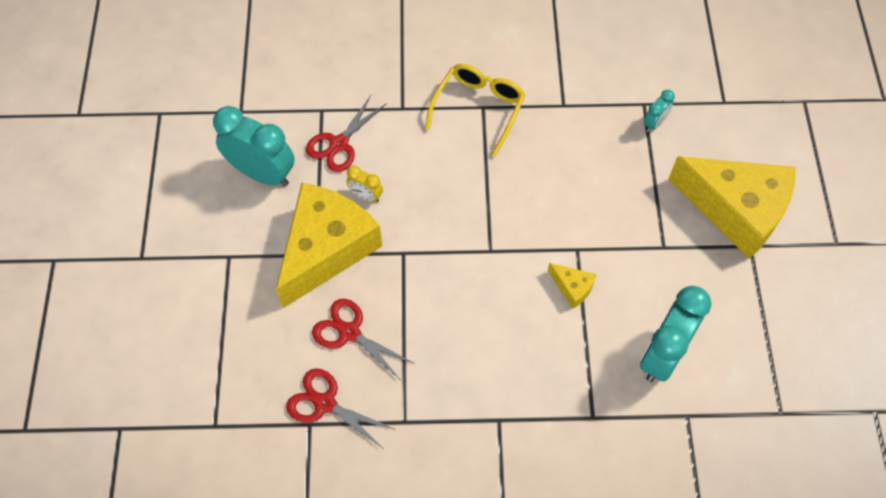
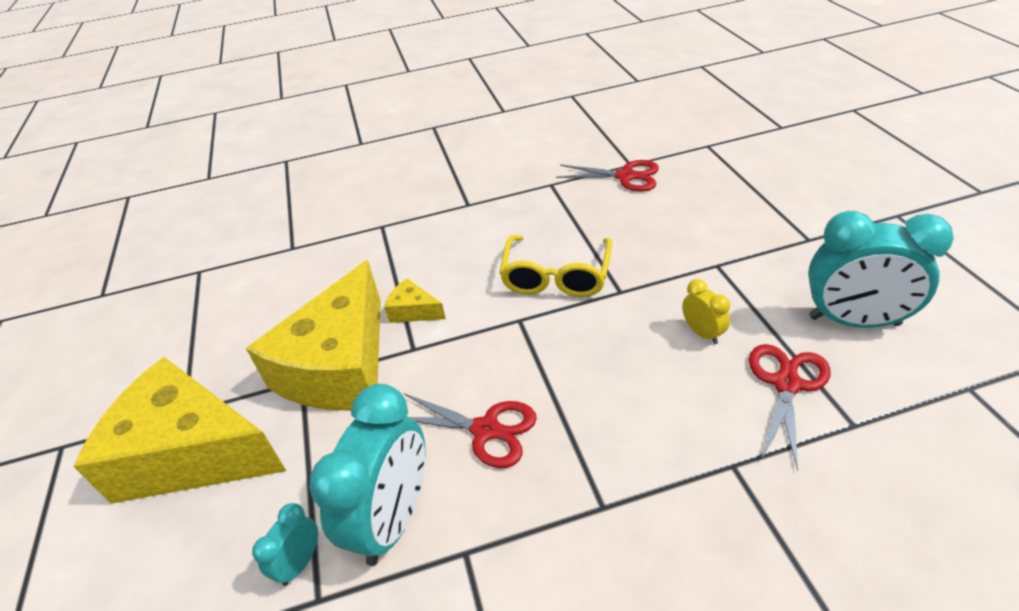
camera: 170 degrees right, 20 degrees down
(326, 249) = (709, 272): yellow cheese -> yellow cheese (340, 366)
(349, 332) = (635, 220): red scissors -> red scissors (486, 430)
(366, 196) = (702, 333): yellow clock -> yellow clock turned 45 degrees clockwise
(478, 109) = (608, 501): yellow glasses -> yellow glasses (556, 276)
(663, 355) = (311, 282): turquoise clock -> turquoise clock (393, 519)

